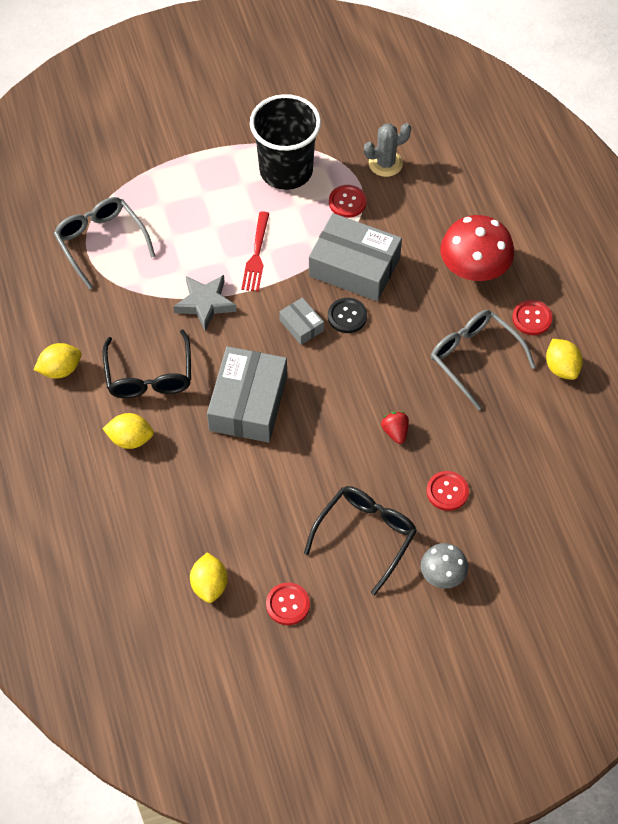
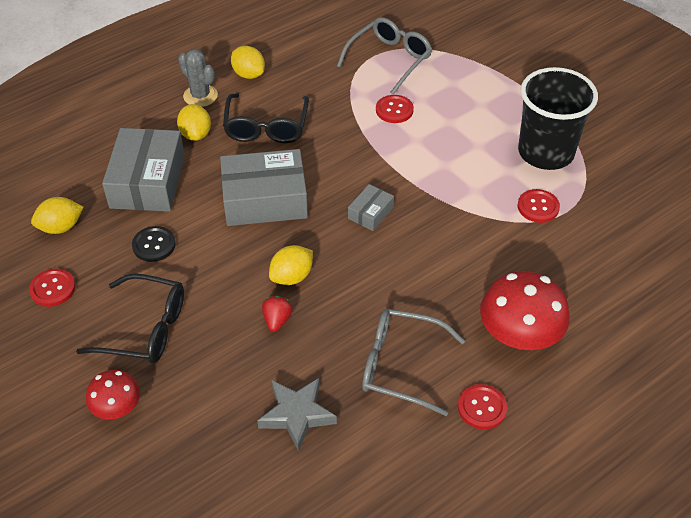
camera: 70 degrees right, 10 degrees down
(149, 375) = (266, 127): black glasses -> black glasses turned 60 degrees counterclockwise
(205, 303) = (360, 140): grey star -> grey star (297, 415)
(256, 254) = (434, 159): red fork -> none
(347, 316) = (399, 244): black button -> black button (154, 245)
(354, 267) = (462, 234): grey box -> grey box (148, 181)
(385, 163) = (607, 223): grey cactus -> grey cactus (200, 96)
(395, 432) = (277, 320): red strawberry -> red strawberry turned 45 degrees counterclockwise
(442, 574) = (117, 407): grey mushroom -> red mushroom
(447, 491) = (220, 385): red button -> red button (394, 110)
(474, 358) = (400, 366): grey glasses -> grey glasses turned 105 degrees counterclockwise
(561, 368) = (428, 456): yellow lemon -> yellow lemon (292, 277)

